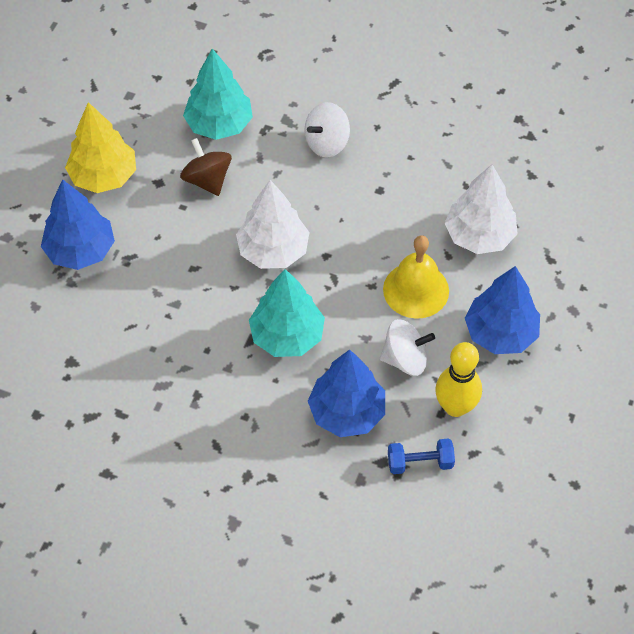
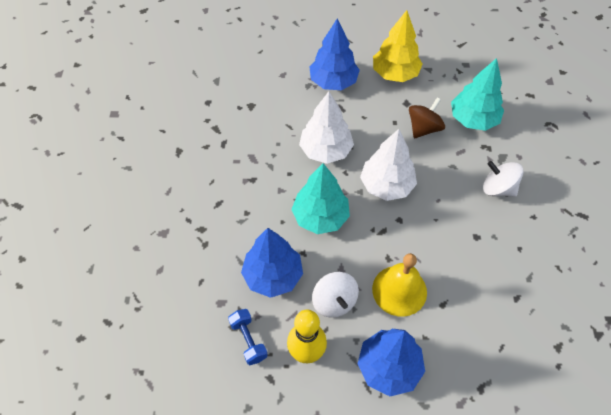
camera: 70 degrees right, 0 degrees up
(479, 236) = (474, 322): white tree -> white tree (325, 150)

